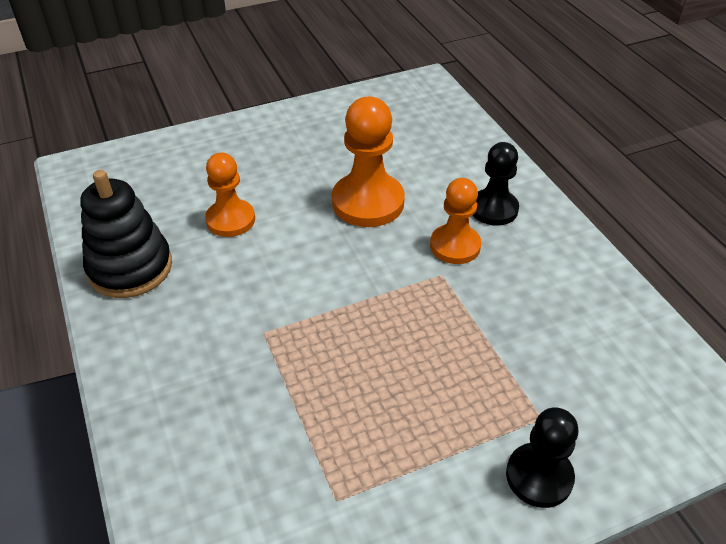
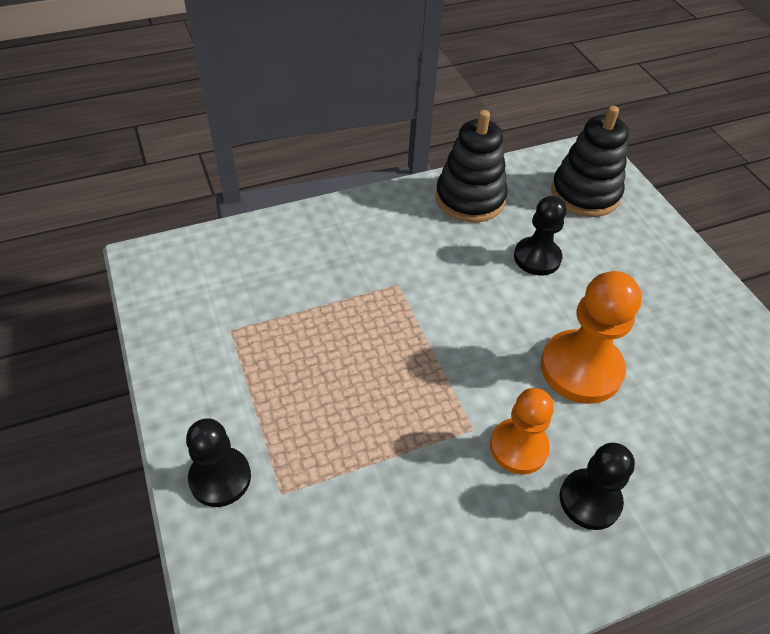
camera: 90 degrees right, 5 degrees up
(140, 179) = (585, 194): none -> black stacking toy
(230, 220) = (537, 258): orange pawn -> black pawn

